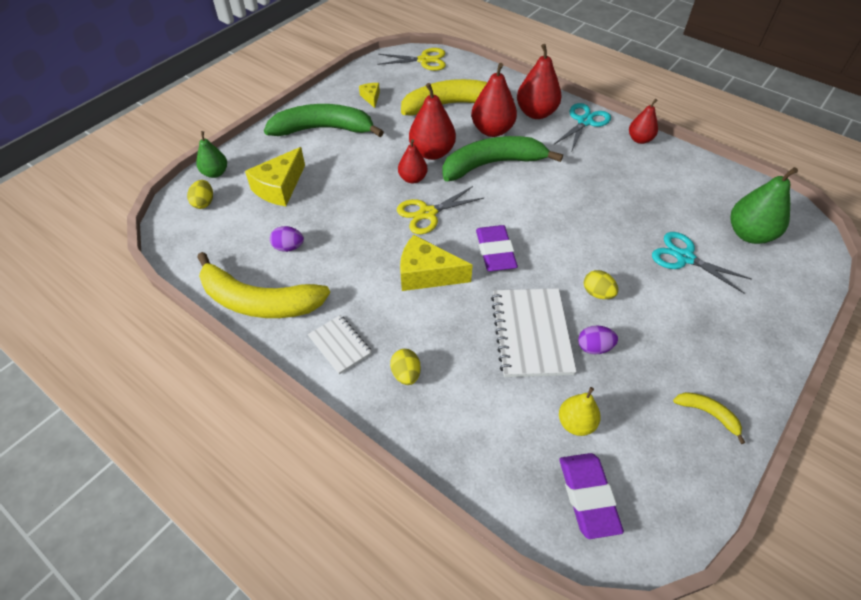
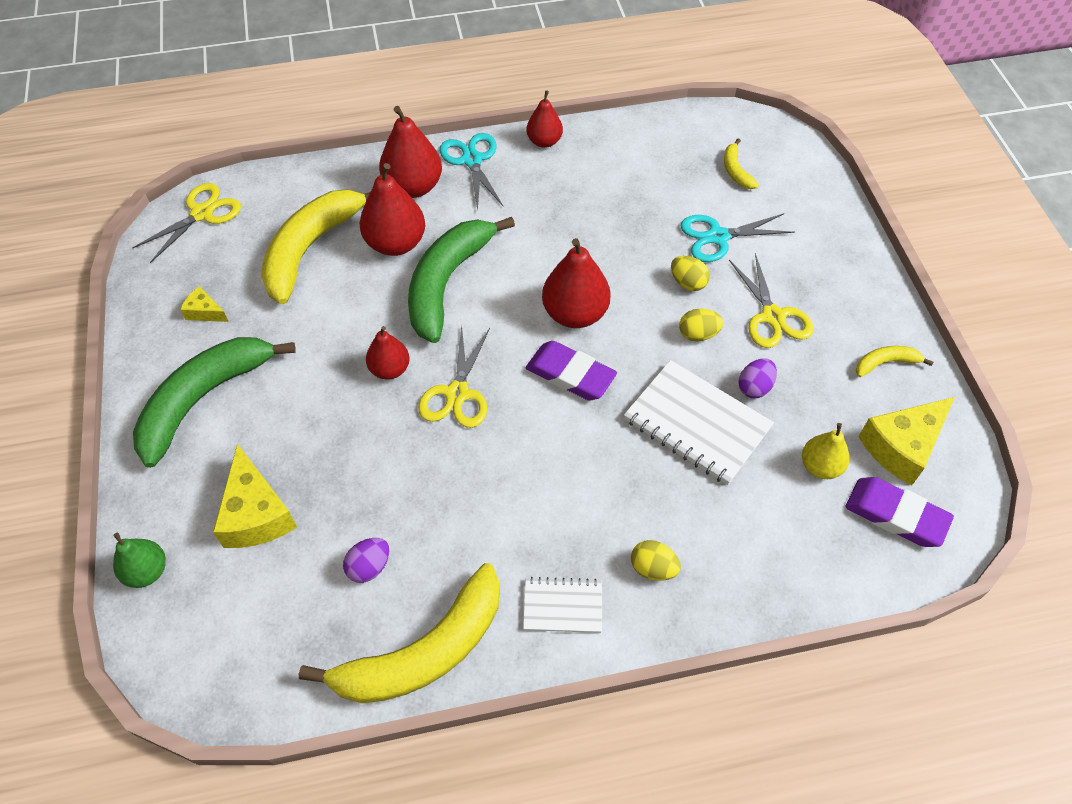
camera: 50 degrees left, 5 degrees up
(204, 203) = (190, 618): yellow egg -> yellow egg (687, 283)
(426, 274) = (542, 457): yellow cheese -> yellow cheese (902, 446)
(432, 152) = (369, 322): red pear -> red pear (575, 314)
(661, 324) = (772, 316): none -> yellow scissors
(749, 234) = (736, 170): green pear -> yellow banana

